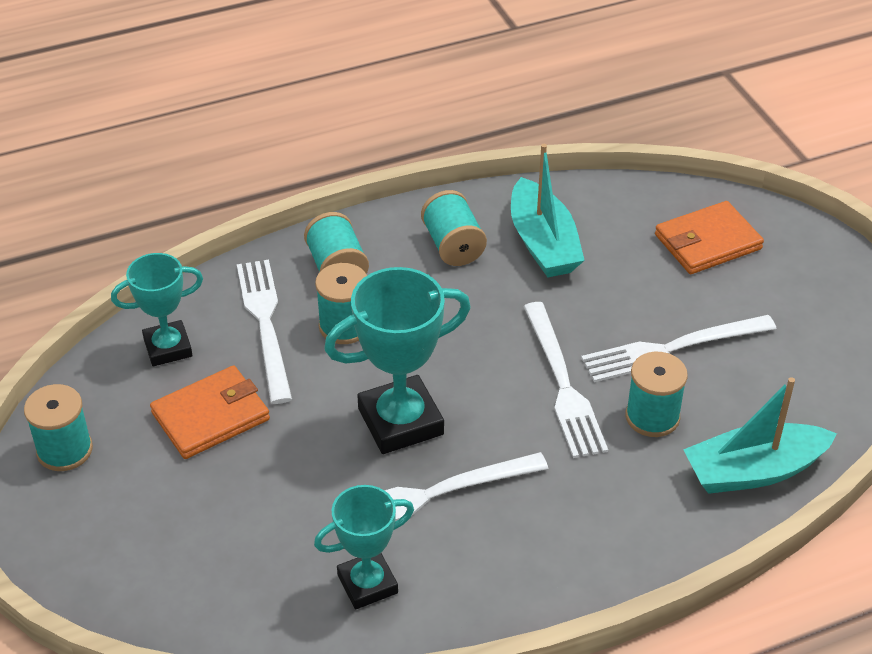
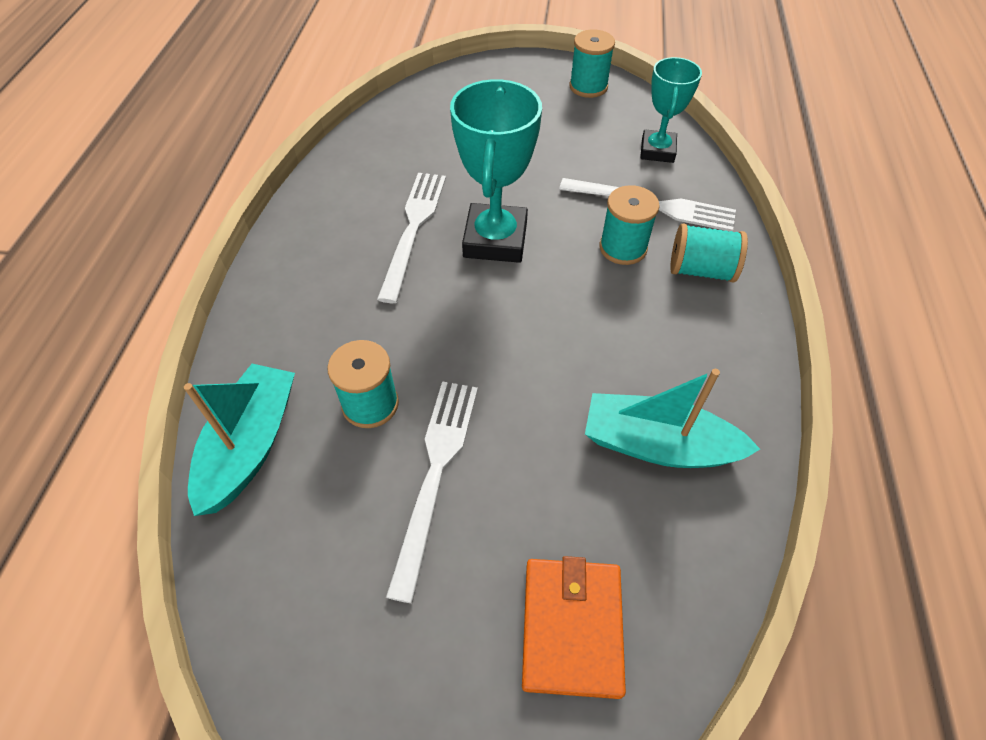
camera: 120 degrees right, 10 degrees up
(211, 416) = (573, 151): orange wallet -> none
(367, 584) = (372, 171): turquoise trophy -> none
(453, 245) = (692, 365): turquoise spool -> none
(562, 384) = (457, 358): white fork -> none

